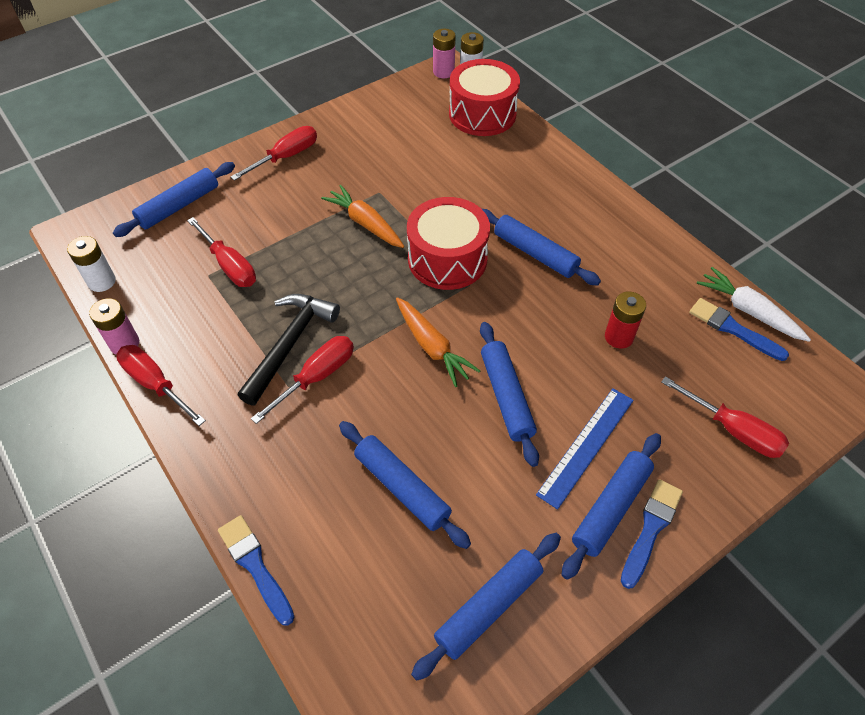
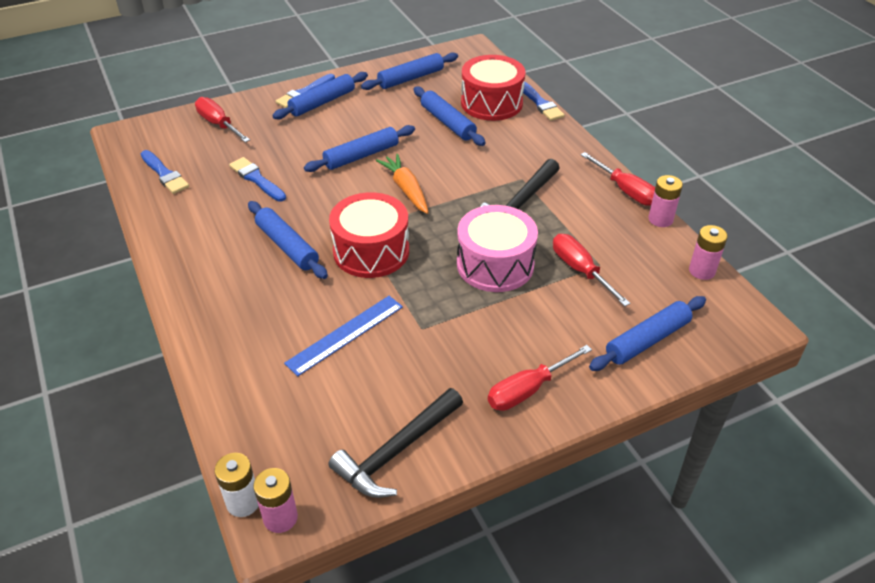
camera: 170 degrees left, 10 degrees down
(102, 281) = (702, 271): white battery -> pink battery
(317, 261) = (495, 264): none -> pink drum
(317, 376) = (499, 181): red screwdriver -> none
(365, 223) = (443, 294): orange carrot -> none
(379, 110) = (396, 451): none -> black hammer
(482, 114) = (259, 423): red drum -> red drum (491, 103)
(506, 397) = (361, 156): blue rolling pin -> blue rolling pin turned 60 degrees clockwise
(586, 446) = (320, 127): blue ruler -> blue ruler (345, 334)
(619, 337) = (256, 179): red battery -> blue brush
(748, 311) = (140, 183): white carrot -> none

